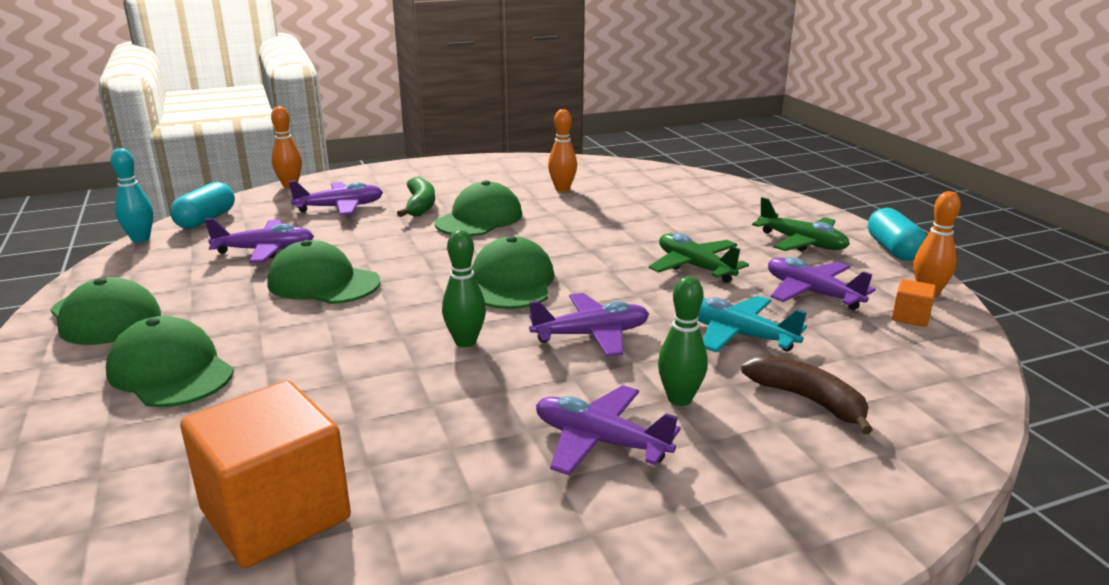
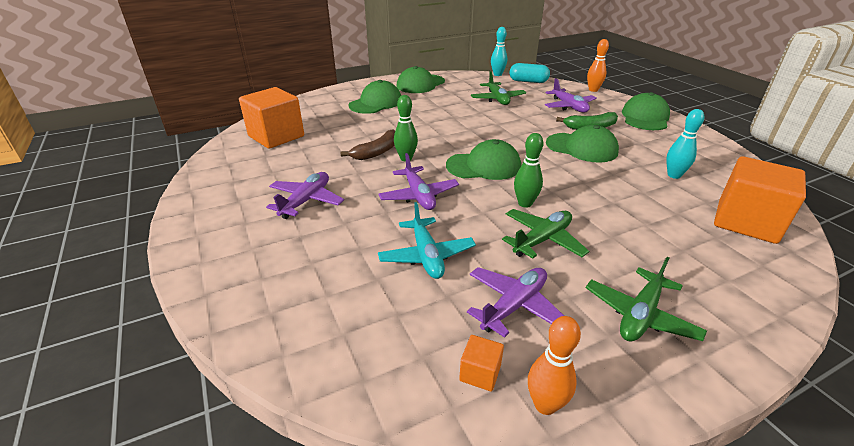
camera: 85 degrees right, 10 degrees up
(265, 250) = (497, 99): purple plane -> green plane
(323, 283) = (465, 117): green cap -> green cap (645, 117)
(562, 189) = (674, 175): orange bowling pin -> turquoise bowling pin
(653, 181) = (746, 222): none -> orange cube
(679, 399) = (343, 227): green bowling pin -> green bowling pin (525, 203)
(738, 335) = (426, 255): turquoise plane -> turquoise plane turned 135 degrees clockwise
(808, 400) = (336, 280): brown banana -> brown banana (377, 152)
(893, 250) = (670, 400): turquoise capsule -> none

